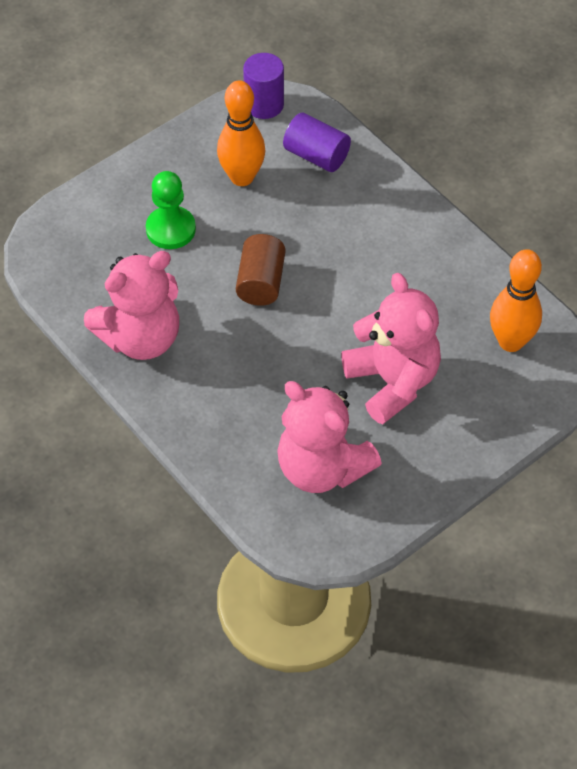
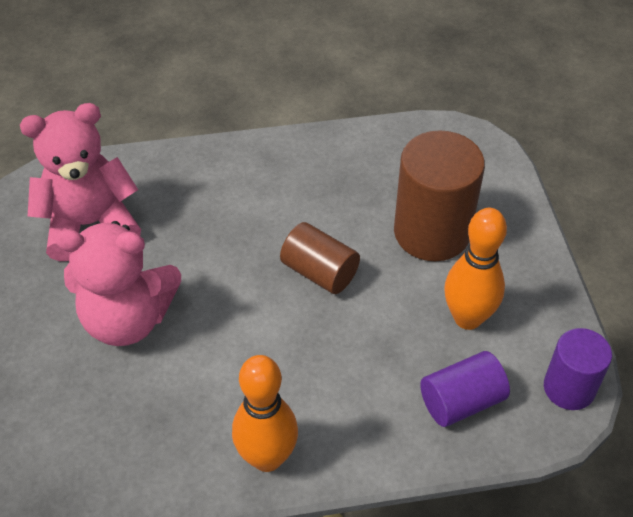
camera: 120 degrees right, 5 degrees down
(140, 337) = (319, 163): pink teddy bear -> none
(170, 229) = (432, 232): green pawn -> brown cylinder
(511, 341) = (85, 450): orange bowling pin -> orange bowling pin (267, 457)

